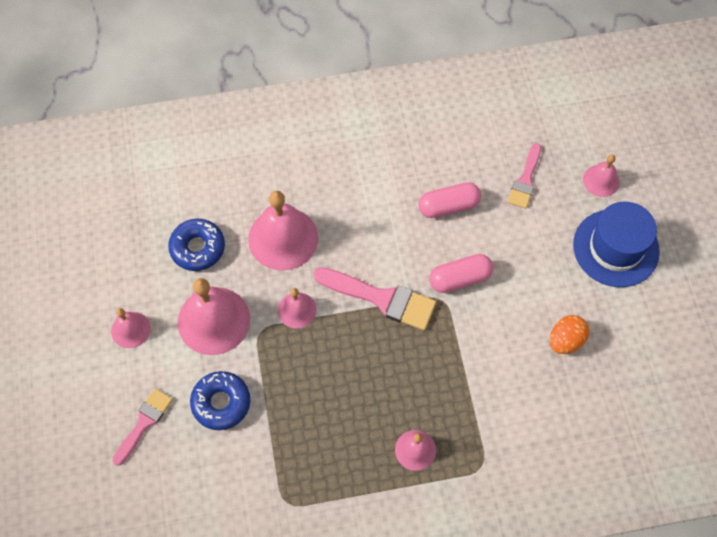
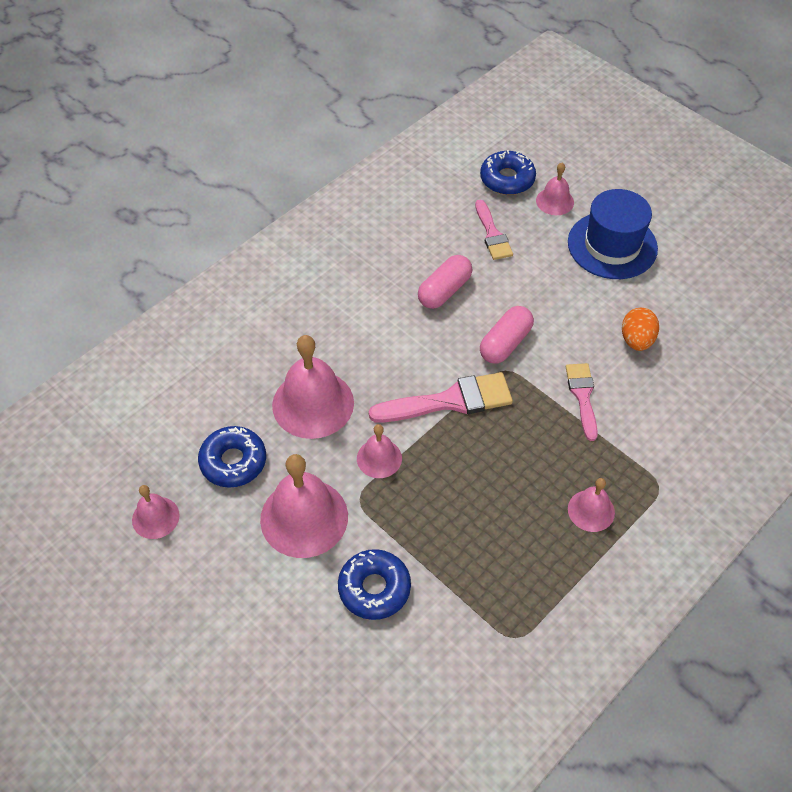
camera: 35 degrees left, 10 degrees down
(130, 329) = (223, 579): pink bell -> pink bell (155, 517)
(144, 423) = (310, 660): pink brush -> pink brush (582, 396)
(577, 138) = (507, 179): none -> blue donut

